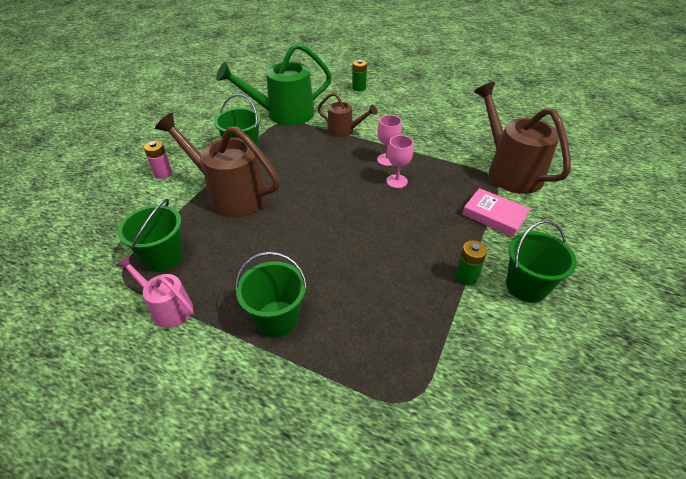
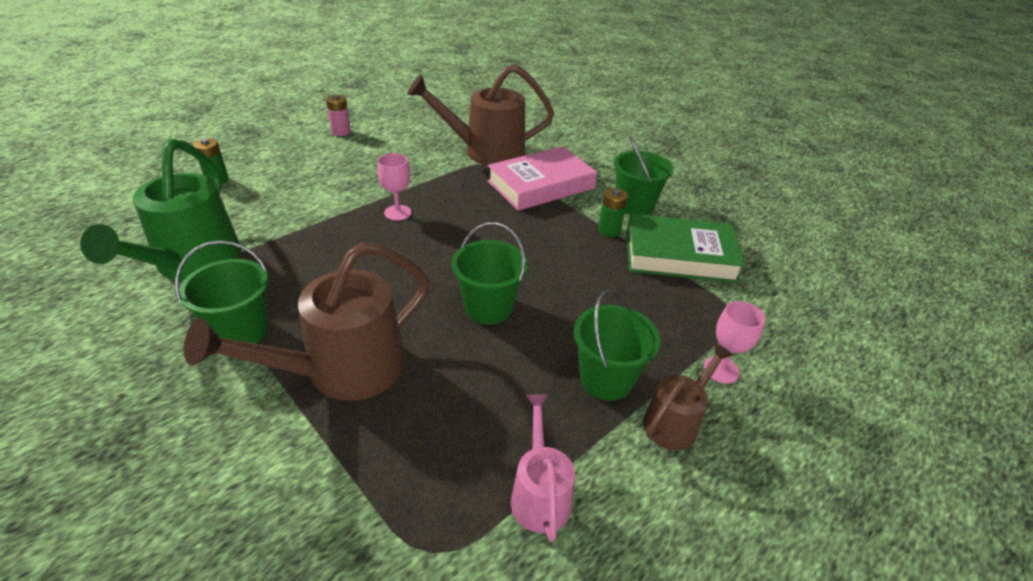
camera: 70 degrees left, 5 degrees down
(163, 173) = (197, 452): pink battery -> pink battery (341, 132)
(164, 257) = (430, 483): green bucket -> green bucket (488, 307)
(167, 307) = (539, 492): pink watering can -> pink watering can turned 120 degrees clockwise
(344, 130) = (303, 223): brown watering can -> brown watering can (675, 421)
(397, 181) = (443, 220): pink goblet -> pink goblet (721, 370)
(471, 339) = (679, 255): none -> green book
(494, 216) = (541, 185): pink book -> pink book, size x1.58

